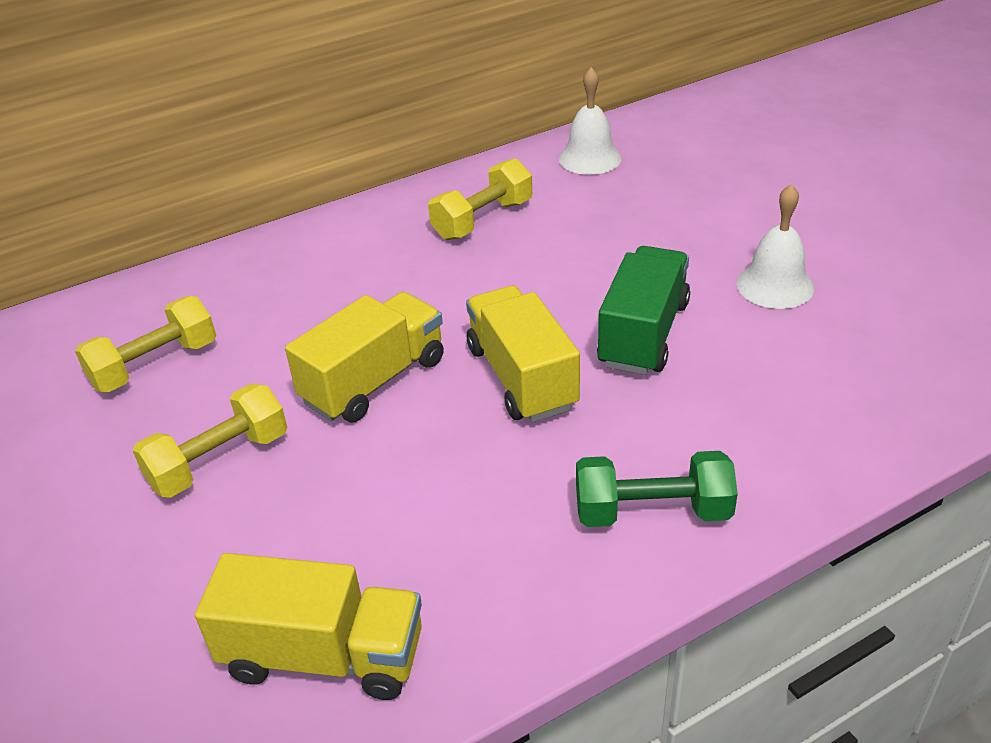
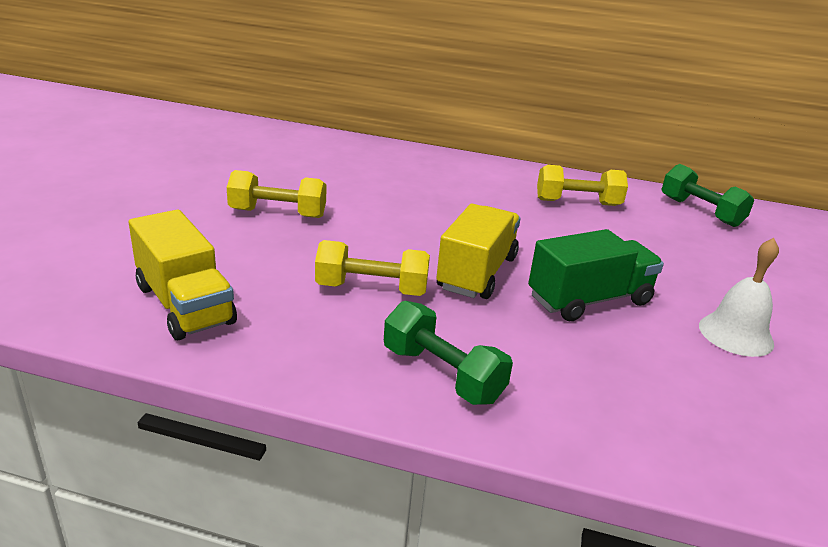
camera: 40 degrees right, 10 degrees down
(155, 365) = (316, 168): yellow dumbbell -> yellow dumbbell (371, 289)
(374, 381) = (398, 228): yellow truck -> none
(590, 158) = (700, 211): white bell -> green dumbbell

